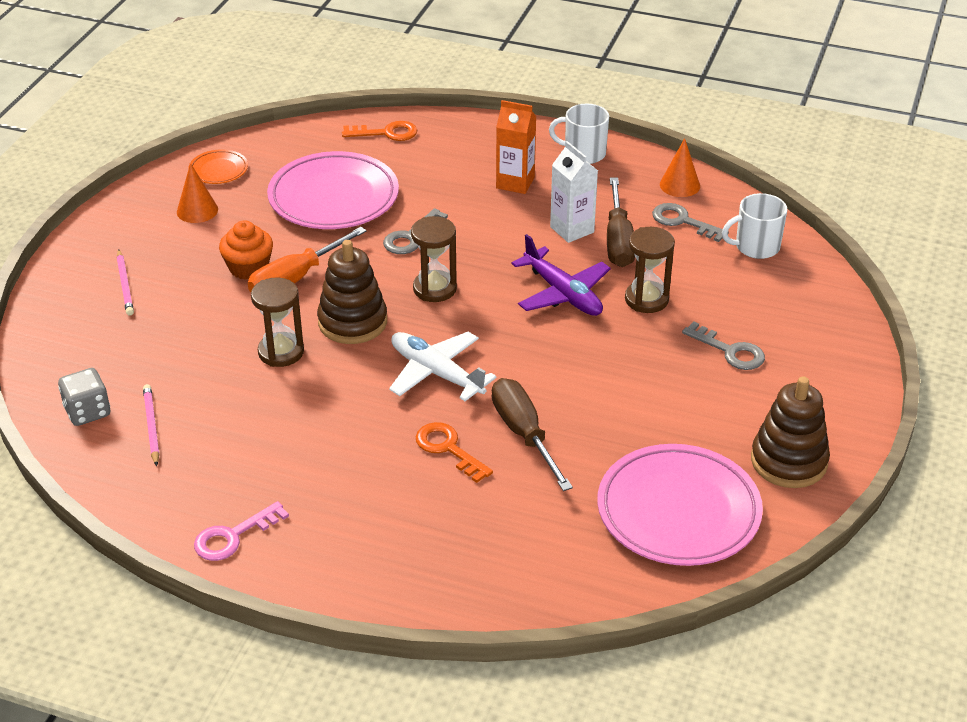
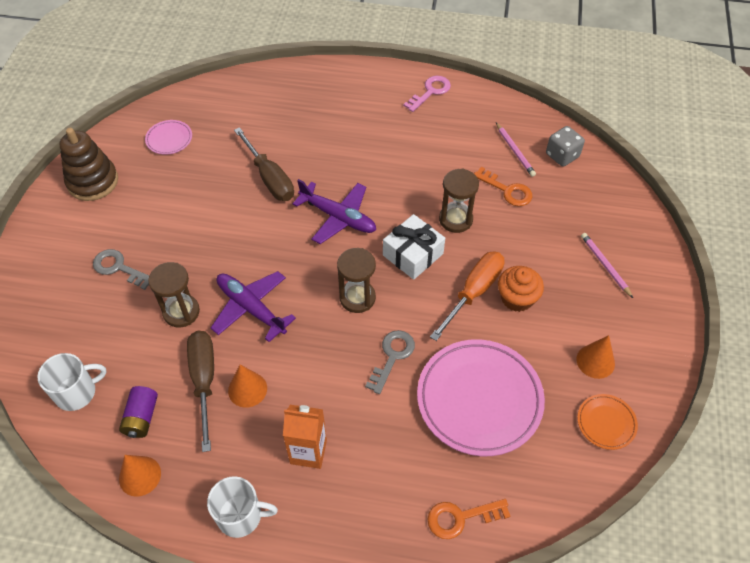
camera: 170 degrees right, 15 degrees up
(352, 322) = (413, 254): brown stacking toy -> white gift
(436, 373) = (338, 217): white plane -> purple plane
(448, 449) = (318, 161): orange key -> orange key (507, 190)
(572, 229) = (247, 389): white carton -> orange cone
(678, 511) = (169, 139): pink plate -> pink plate, size x0.46
(683, 221) = (142, 418): grey key -> purple battery

